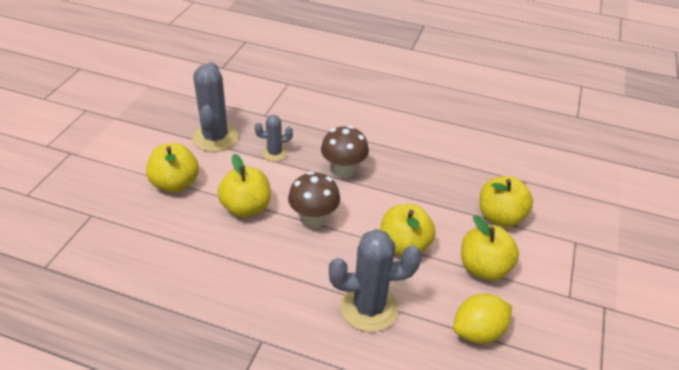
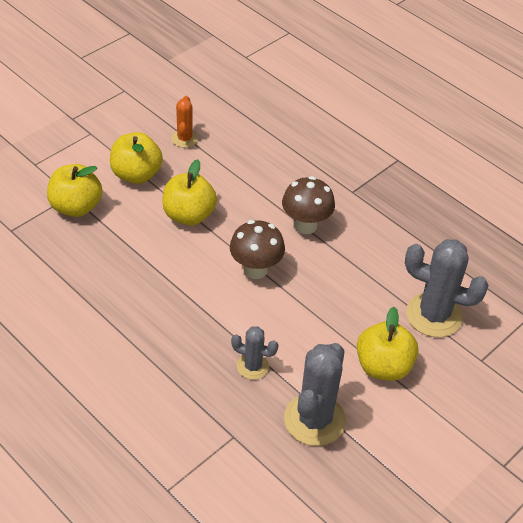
camera: 155 degrees left, 5 degrees up
(246, 208) = (316, 308): yellow apple -> none
(343, 171) = (189, 312): brown mushroom -> brown mushroom (305, 226)
(369, 308) = (255, 182): grey cactus -> grey cactus (434, 315)
(478, 332) = (184, 139): yellow lemon -> orange cactus

